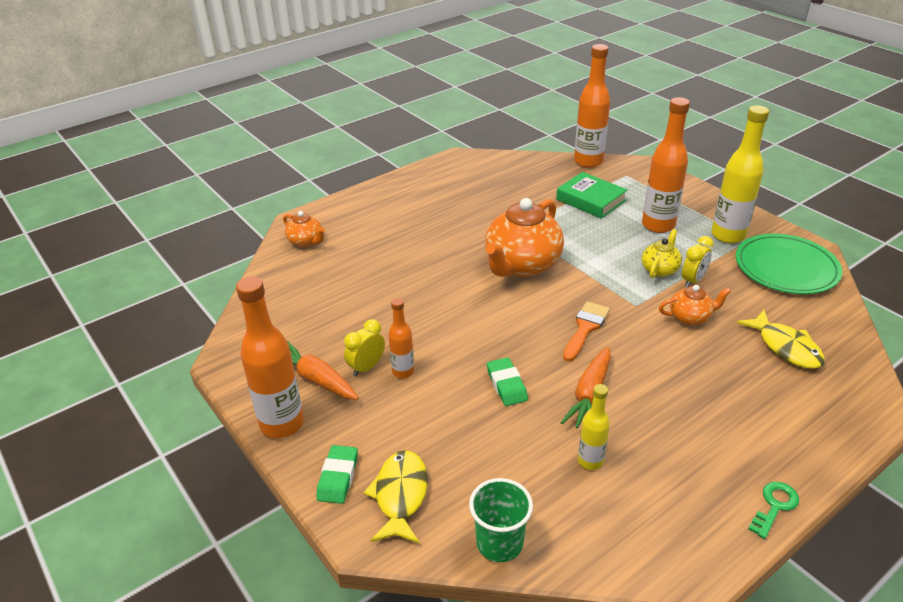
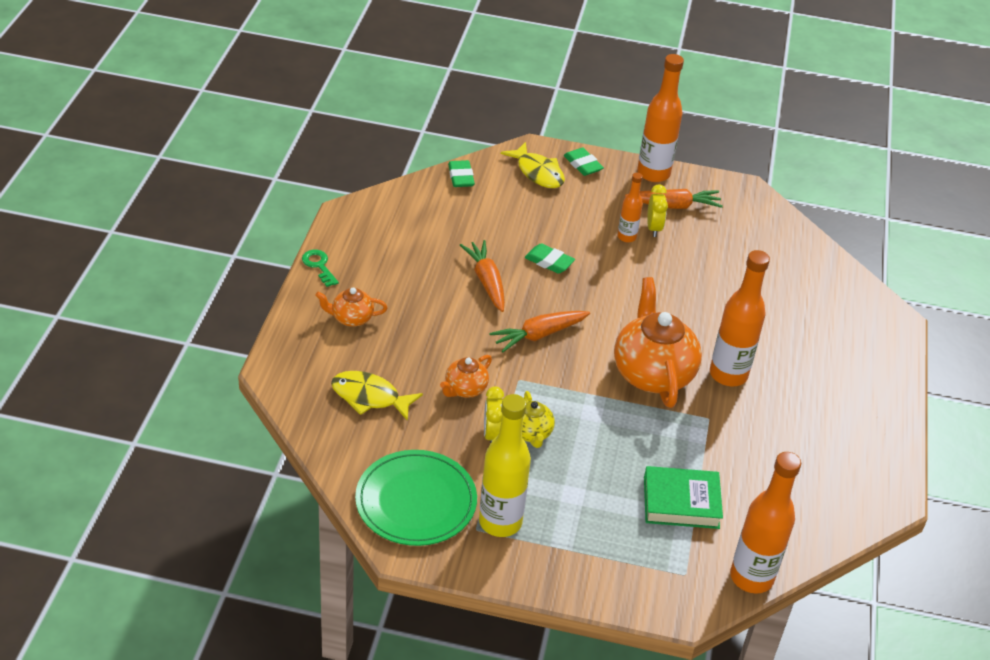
camera: 135 degrees right, 5 degrees up
(306, 242) = (853, 302): orange teapot -> orange teapot (351, 318)
(499, 543) = (461, 177): green cup -> green eraser
(585, 328) = (539, 335): orange brush -> orange carrot
(590, 461) = (449, 240): yellow bottle -> none
(658, 225) = (580, 498): orange bottle -> orange bottle (728, 374)
(774, 506) = (319, 266): green key -> green key turned 150 degrees clockwise

